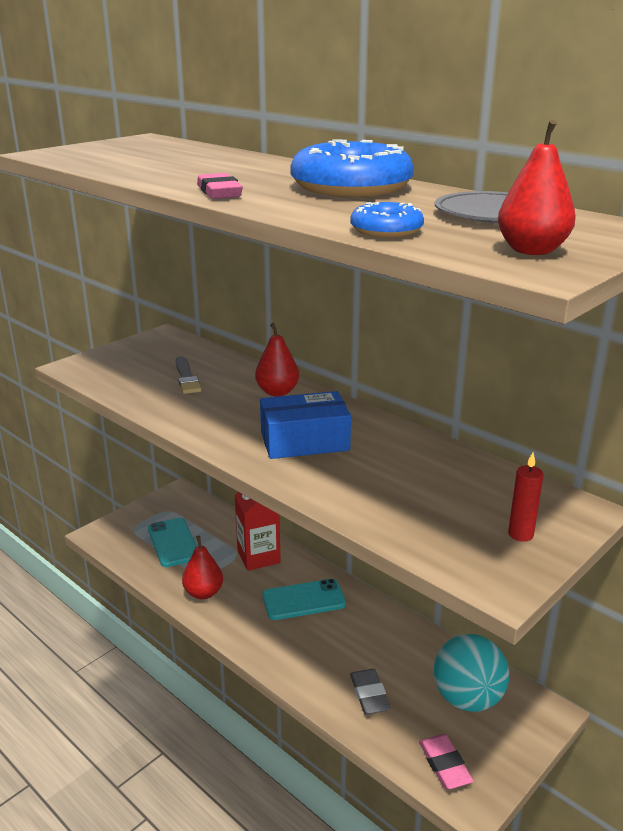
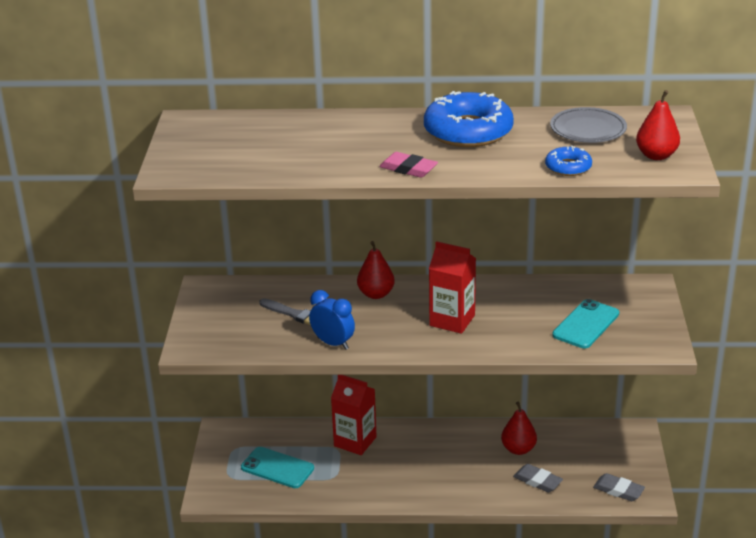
camera: 40 degrees left, 5 degrees up
(173, 411) = (333, 343): none -> blue clock
(203, 593) = (353, 487): red pear -> red pear (518, 449)
(303, 600) = (426, 451): turquoise phone -> turquoise phone (586, 324)
(304, 441) = (452, 320): blue box -> red carton
(444, 765) = (618, 490): pink eraser -> grey eraser
(467, 699) = (590, 449): turquoise ball -> none
(520, 534) = (640, 316): red candle -> none

